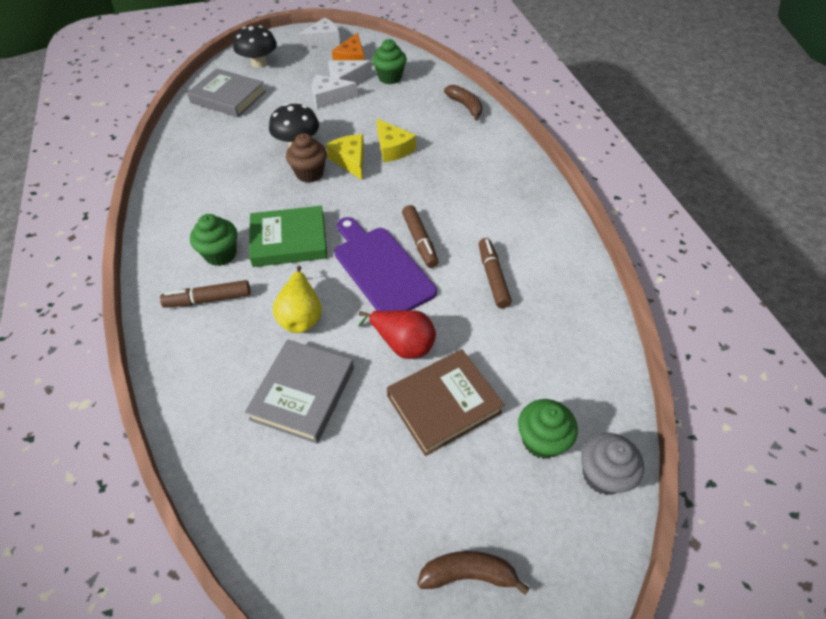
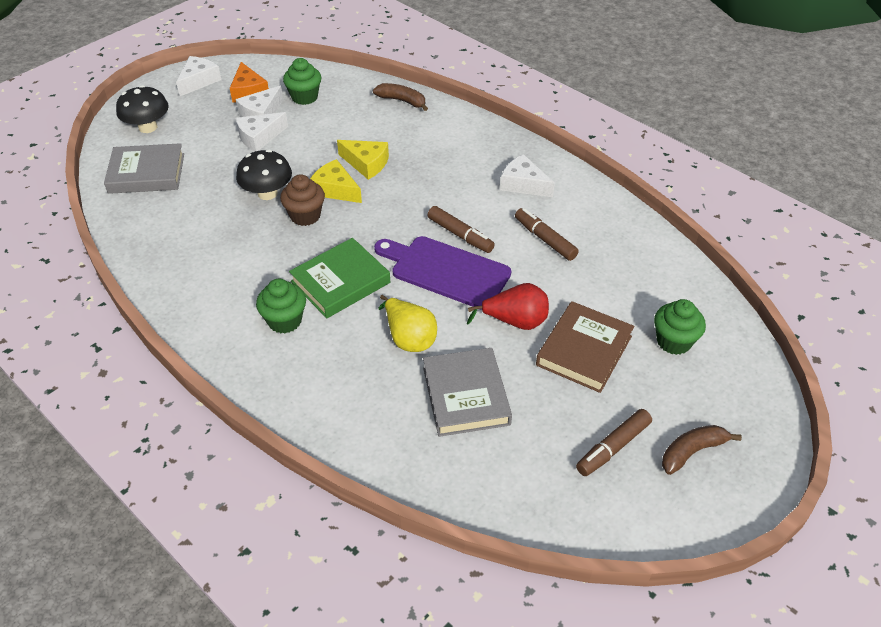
camera: 30 degrees left, 5 degrees down
(208, 299) = (310, 363): brown marker -> brown marker (613, 447)
(513, 217) = (523, 184): none -> white cheese
(602, 475) = (731, 344): grey cupcake -> none

